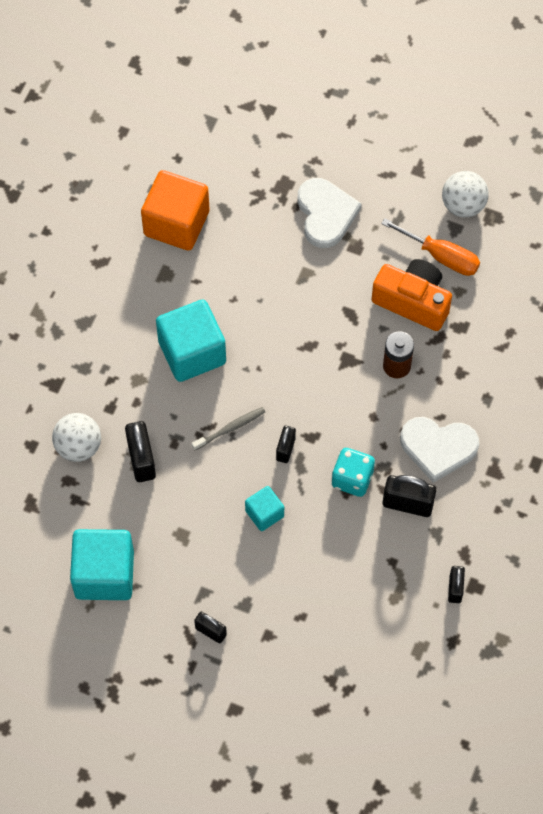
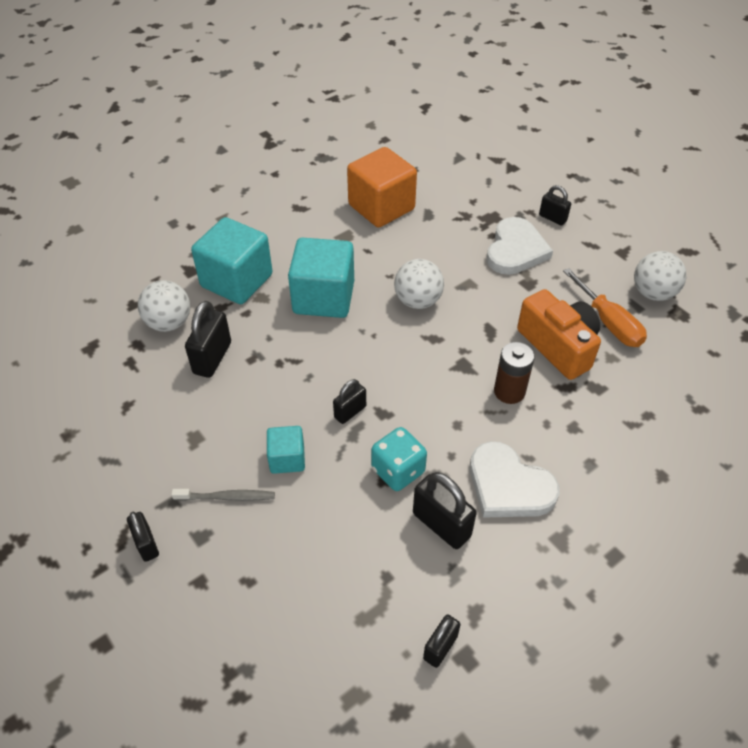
camera: 30 degrees right, 15 degrees down
(104, 574) = (97, 436): turquoise cube -> turquoise cube (236, 281)
(230, 428) = (311, 370): grey toothbrush -> grey toothbrush (226, 497)
(274, 314) = (418, 301): none -> white ball
(338, 158) = (552, 218): none -> black padlock

